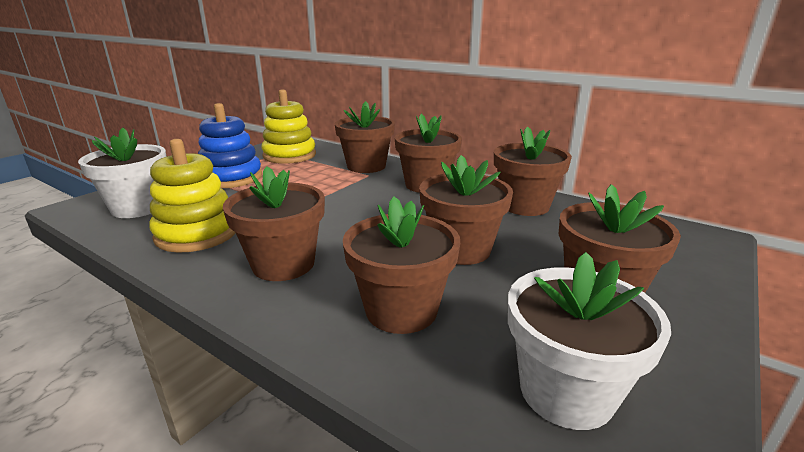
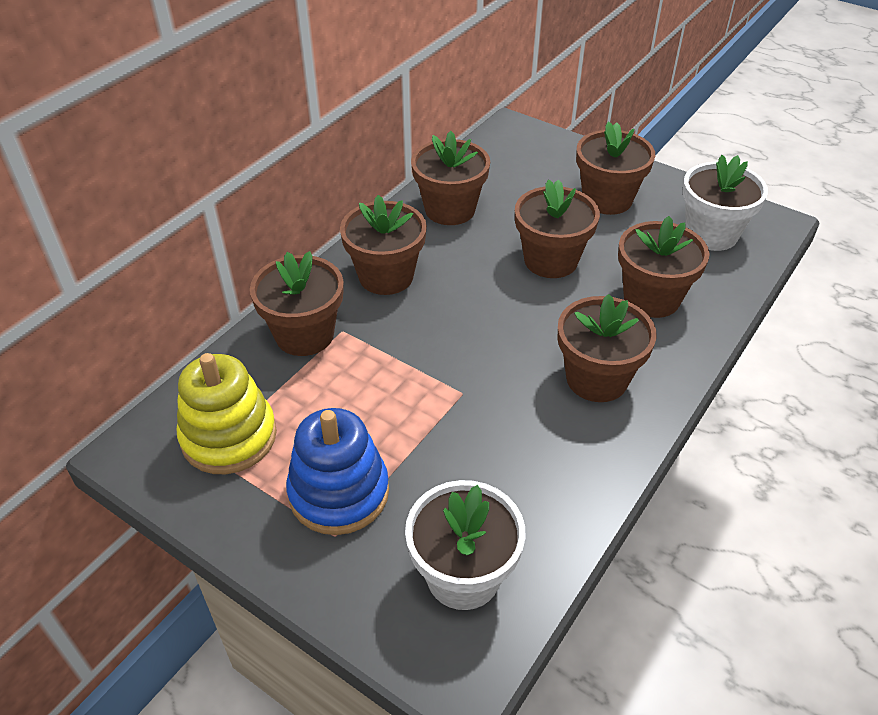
camera: 90 degrees left, 20 degrees up
(197, 233) = (539, 472): yellow stacking toy -> none

